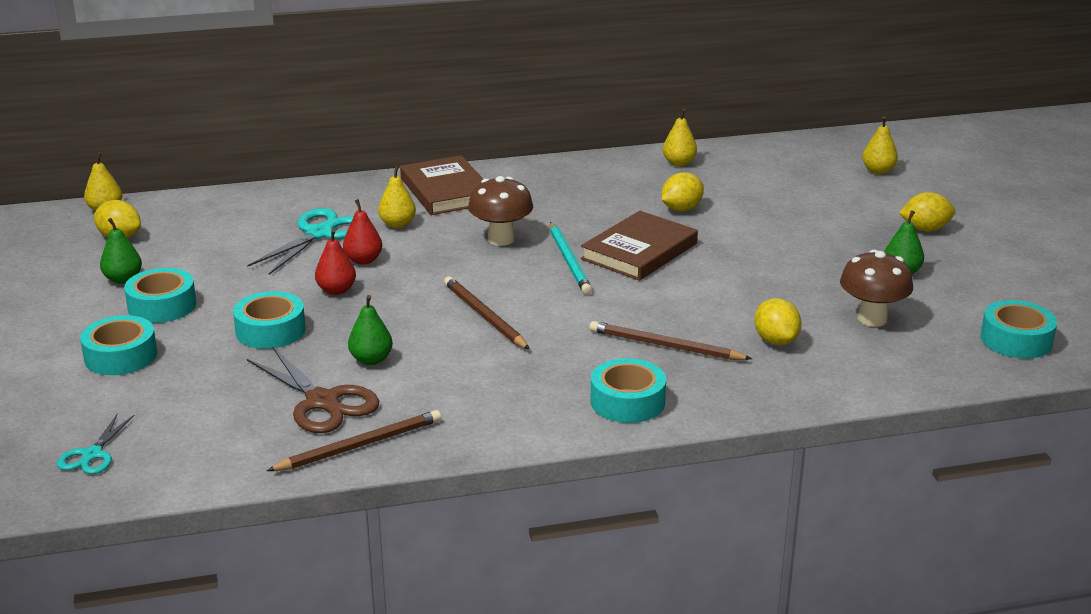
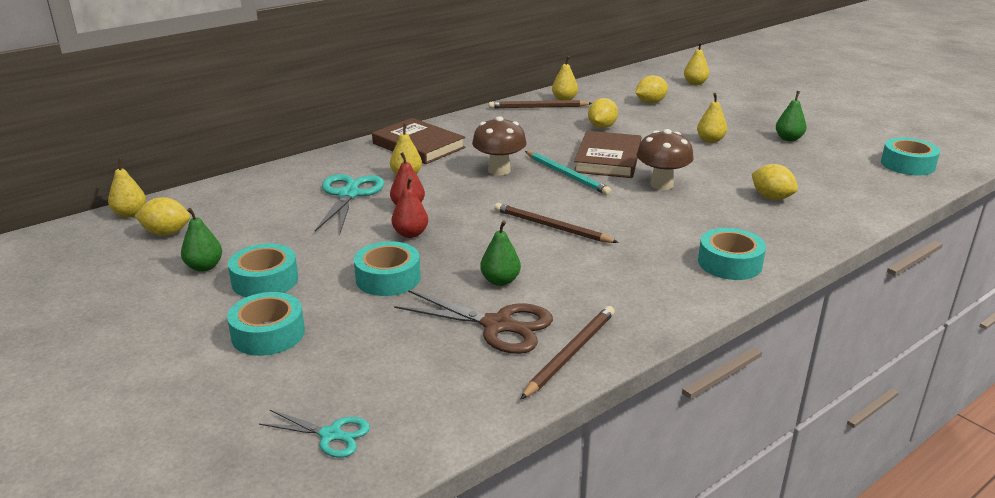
camera: 25 degrees left, 0 degrees up
(92, 455) = (331, 435): turquoise scissors -> turquoise scissors turned 60 degrees counterclockwise
(666, 346) = (706, 218): brown pencil -> brown pencil (538, 107)
(795, 253) = (710, 140): none -> yellow pear
(872, 319) = (810, 170): brown mushroom -> brown mushroom (661, 184)
(925, 229) = (767, 111): yellow lemon -> yellow lemon (650, 102)

